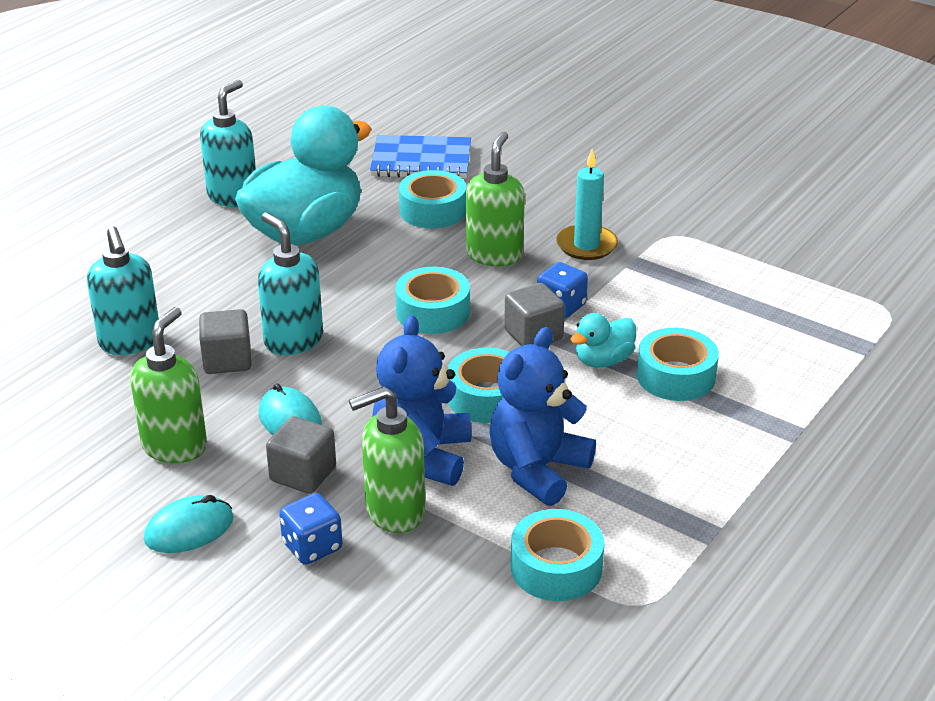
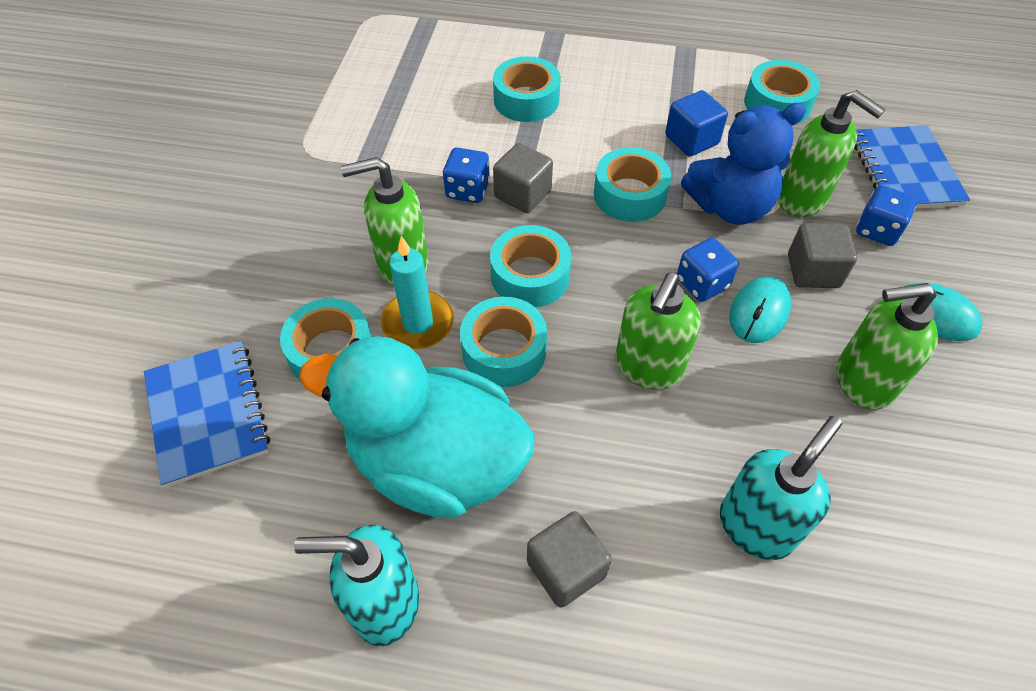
camera: 115 degrees left, 20 degrees up
(227, 360) = (717, 409): grey cube -> grey cube (566, 568)
(293, 340) = (647, 368): turquoise soap dispenser -> green soap dispenser
(347, 400) = (702, 283): none -> blue dice
(369, 280) = (504, 350): none -> turquoise tape
(373, 619) = (904, 170): none -> blue notebook
(537, 469) = (691, 140): blue teddy bear -> blue cube
(586, 245) = (351, 203): turquoise candle -> turquoise candle (418, 323)
(603, 361) = (532, 142): turquoise duck -> none

